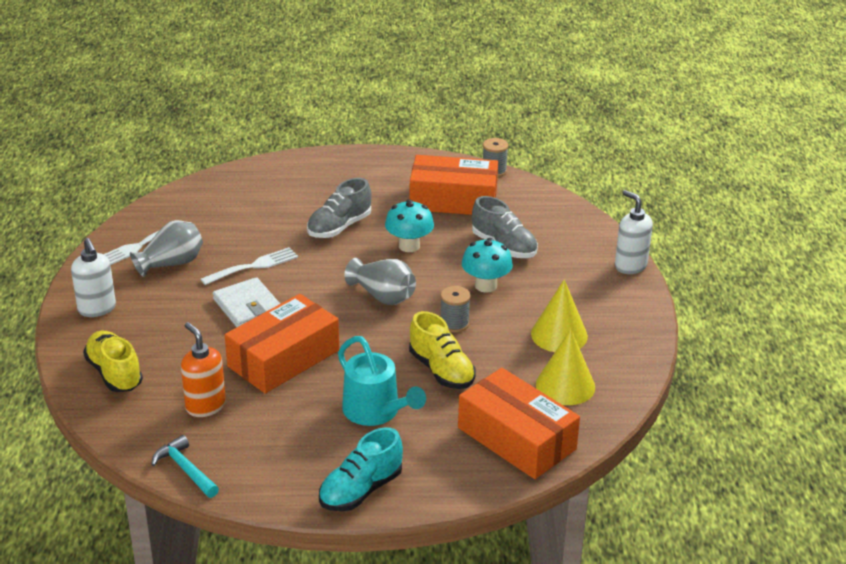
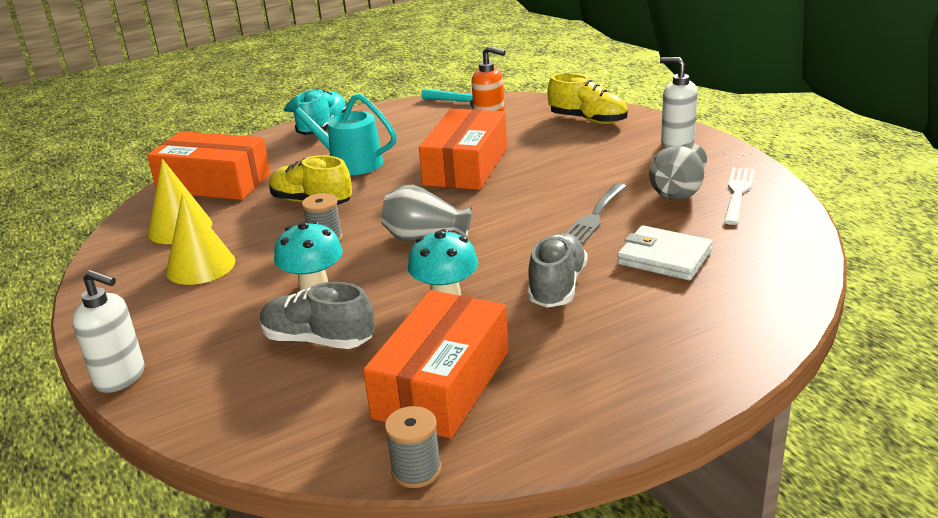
camera: 155 degrees right, 5 degrees down
(248, 307) = (549, 186): white wallet -> white wallet (664, 257)
(254, 266) = (594, 216): white fork -> grey fork
(453, 200) = (442, 384): orange box -> orange box turned 45 degrees counterclockwise

